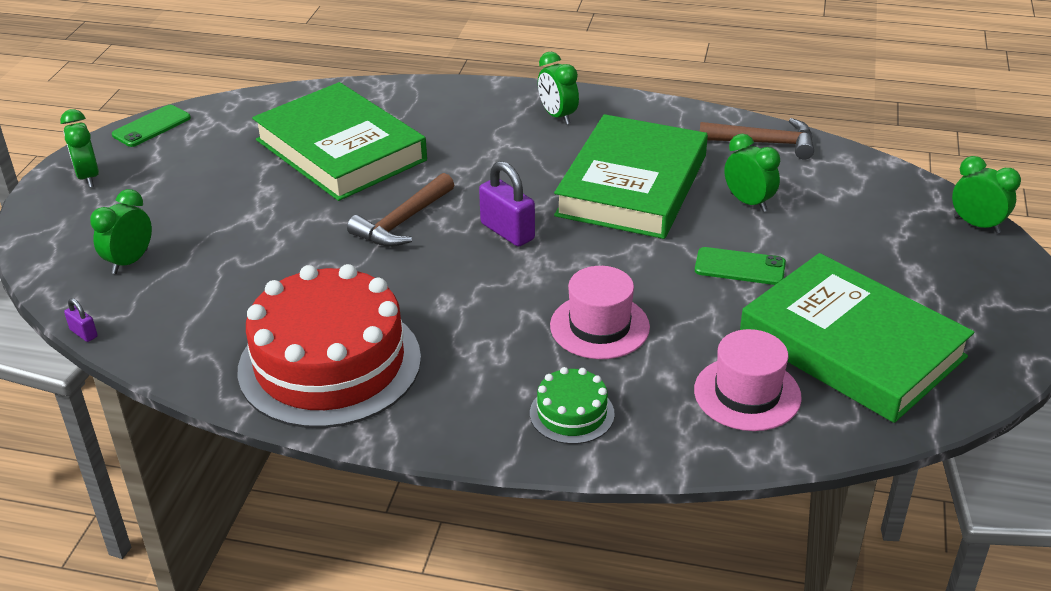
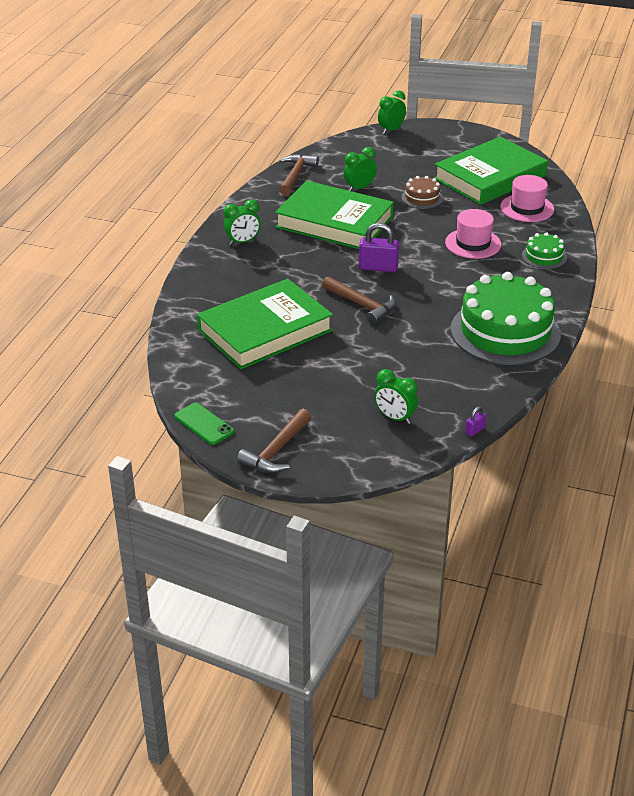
camera: 85 degrees left, 0 degrees up
(88, 177) = (276, 450): green clock -> brown hammer
(330, 363) = (505, 332): red cake -> green cake
(507, 231) = (378, 267): purple padlock -> purple padlock turned 45 degrees clockwise
(740, 267) = (422, 198): green phone -> brown cake

